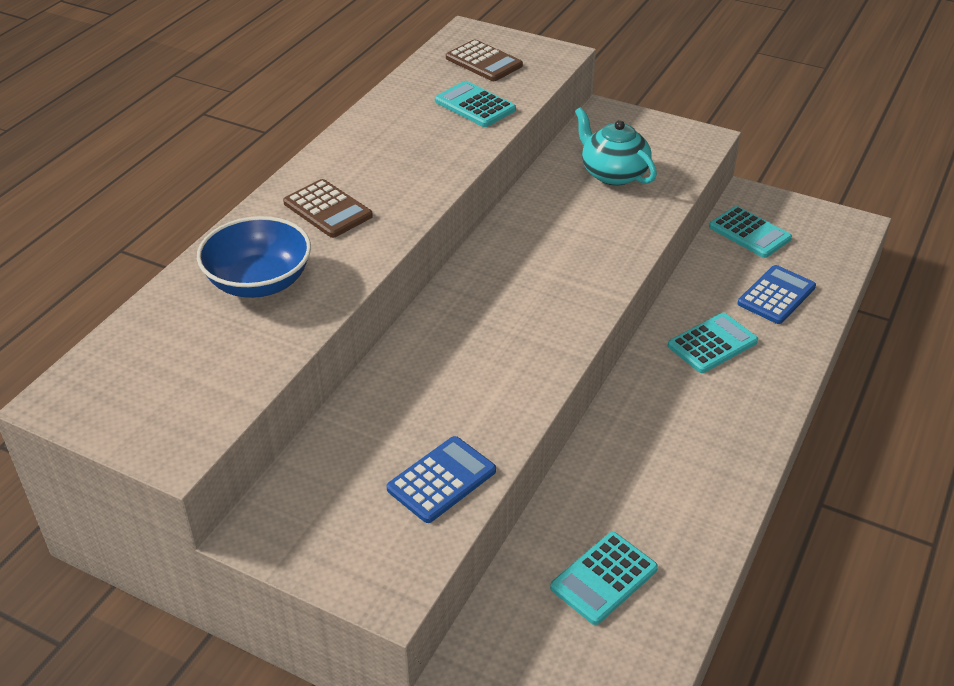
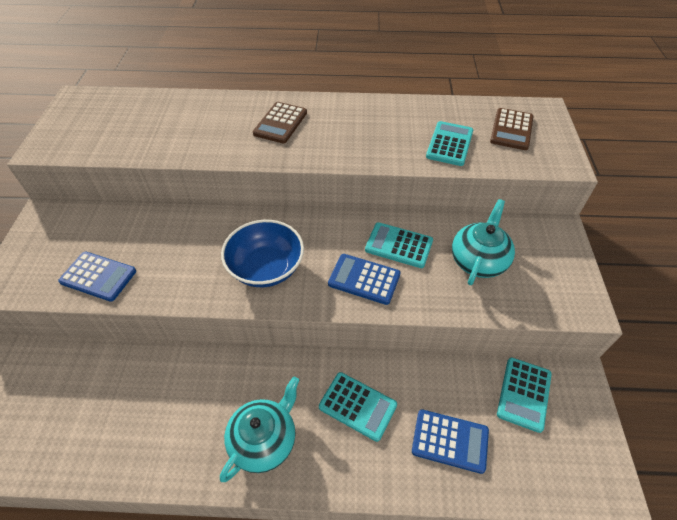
camera: 65 degrees right, 10 degrees up
(259, 282) = (195, 123): blue bowl -> blue bowl (266, 268)
(590, 255) = (364, 279): none -> blue calculator
(603, 578) = (88, 406): turquoise calculator -> turquoise calculator (399, 245)
(720, 424) = (264, 440): none -> turquoise teapot

